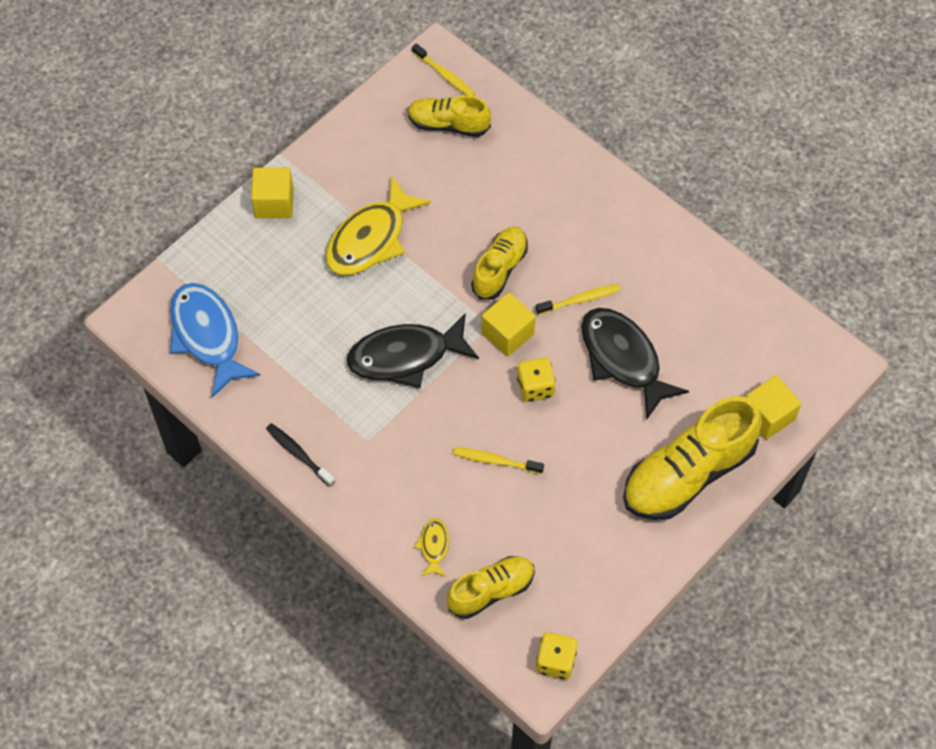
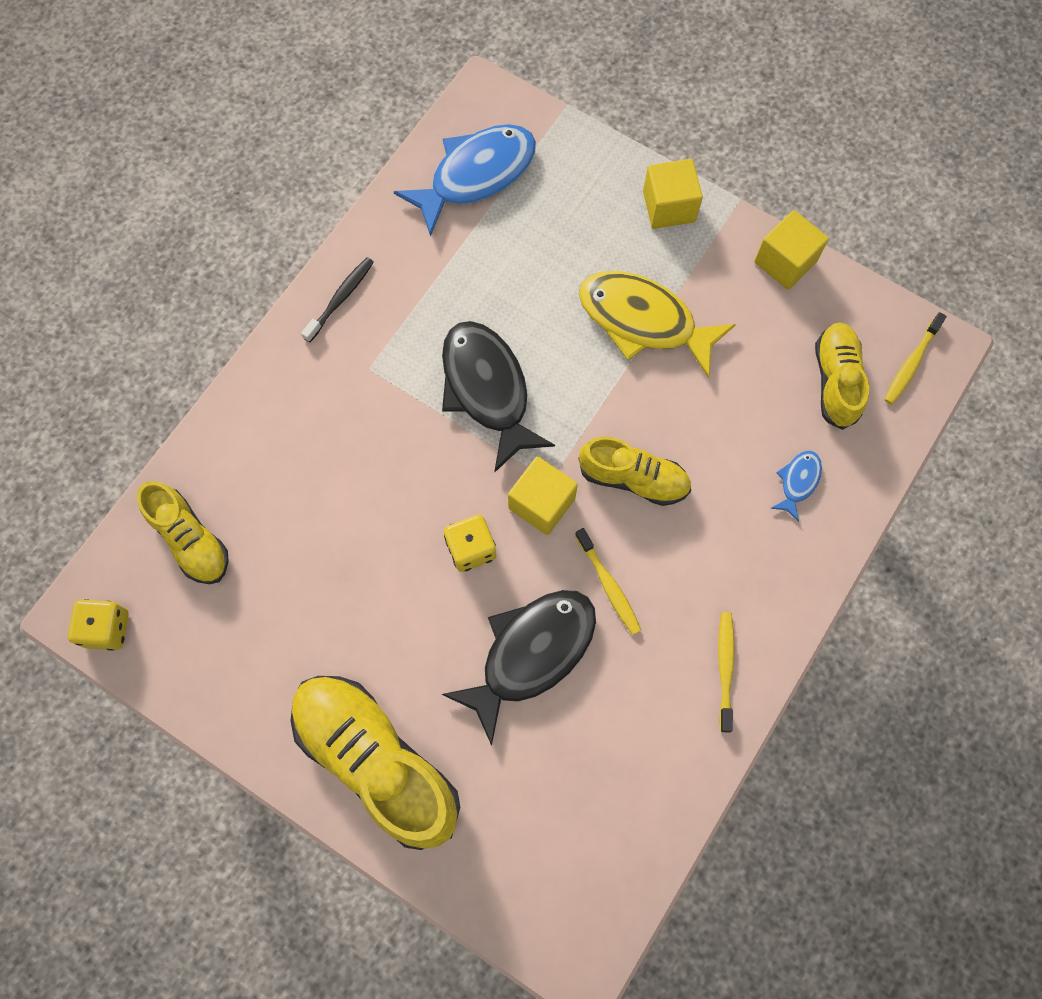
camera: 80 degrees right, 10 degrees up
(434, 546) = (241, 465): yellow fish -> none
(496, 461) = (362, 518): yellow toothbrush -> yellow toothbrush (725, 669)
(522, 165) = (798, 482): none -> blue fish
(768, 416) = (478, 862): yellow cube -> yellow cube (785, 262)

